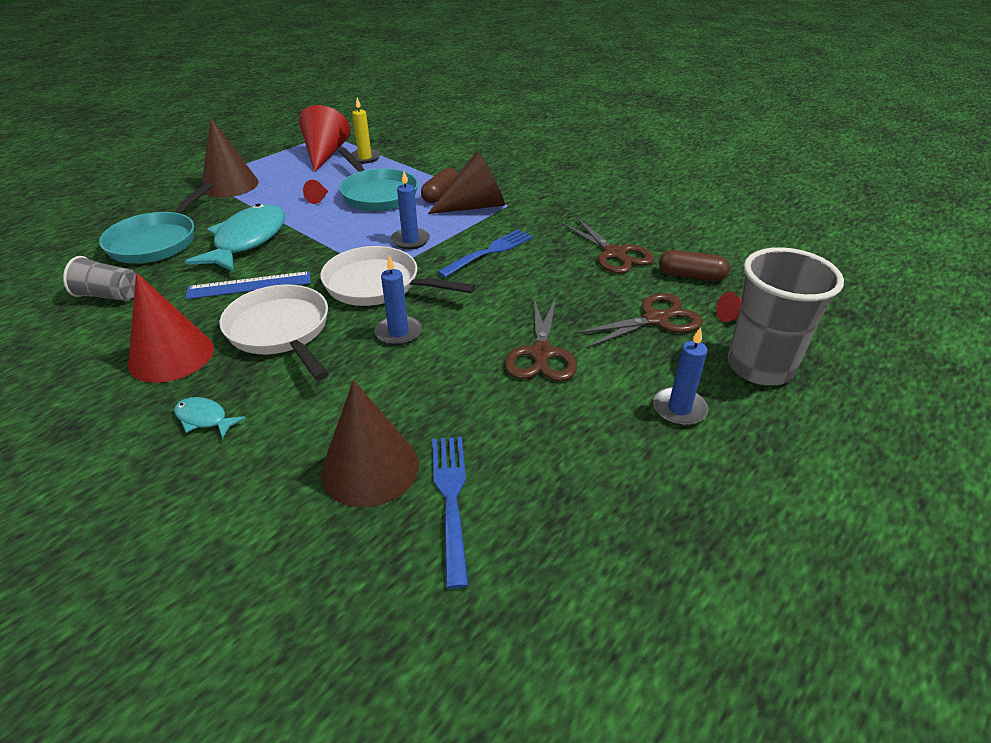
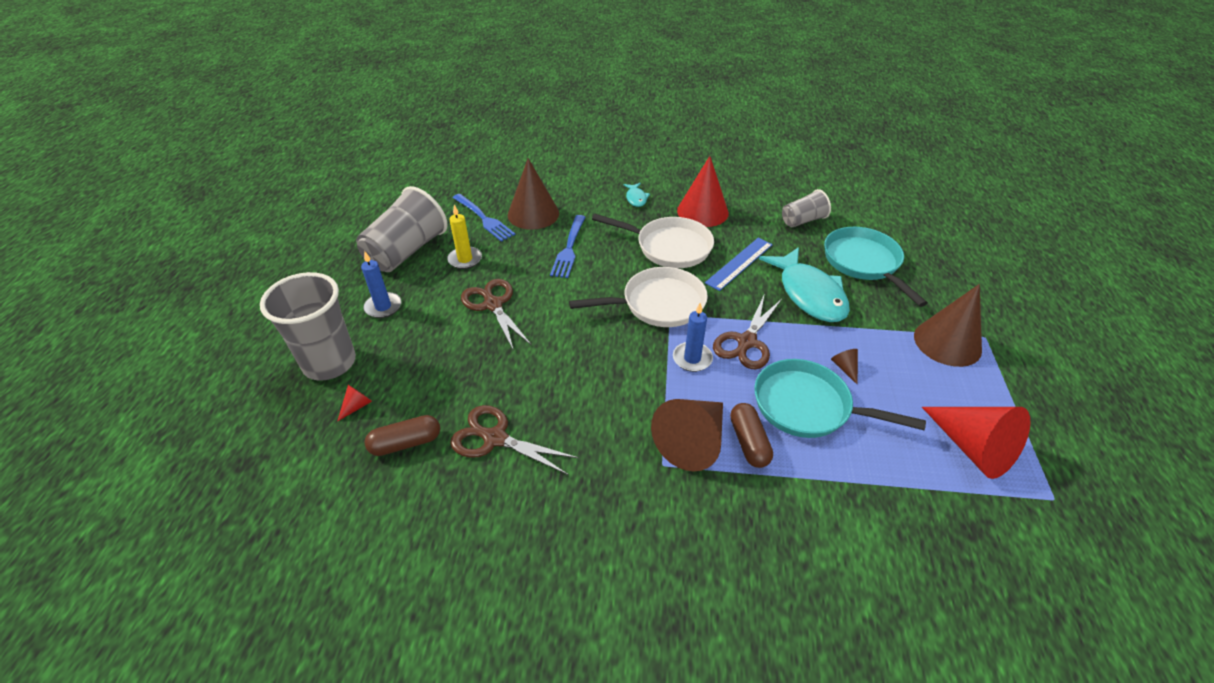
camera: 145 degrees right, 5 degrees up
(204, 419) = (636, 198): turquoise fish -> turquoise fish turned 90 degrees clockwise
(318, 199) = (845, 368): red cone -> brown cone
(365, 158) = (923, 468): yellow candle -> yellow candle (465, 259)
(398, 332) = (599, 277): blue candle -> none
(489, 252) = (612, 380): blue fork -> blue fork (569, 248)
(614, 491) = (406, 251): none -> grey cup
(655, 319) = (423, 372): brown scissors -> brown scissors (746, 342)

